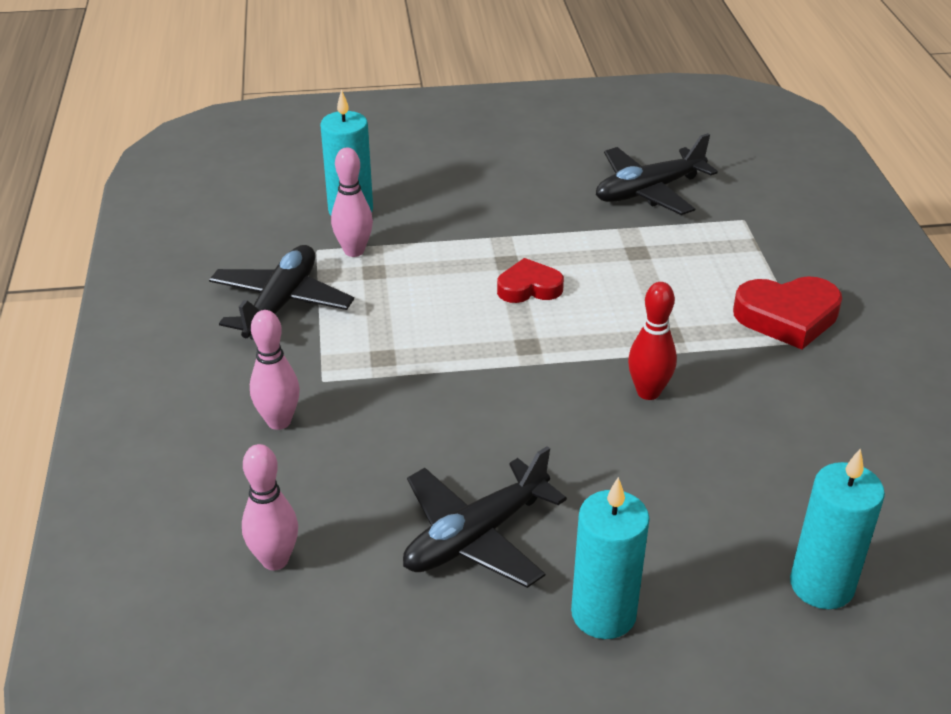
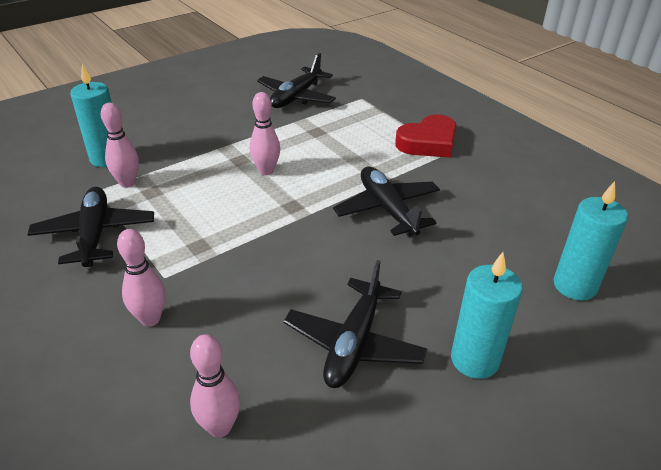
camera: 30 degrees left, 0 degrees up
(529, 287) = (266, 171): red heart -> pink bowling pin
(648, 392) = (387, 209): red bowling pin -> black plane

